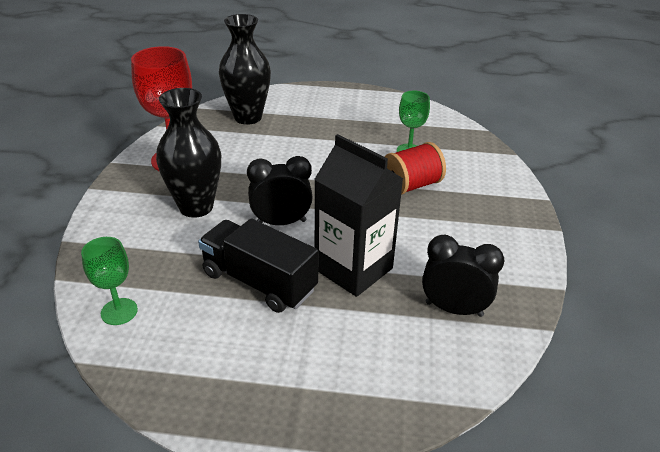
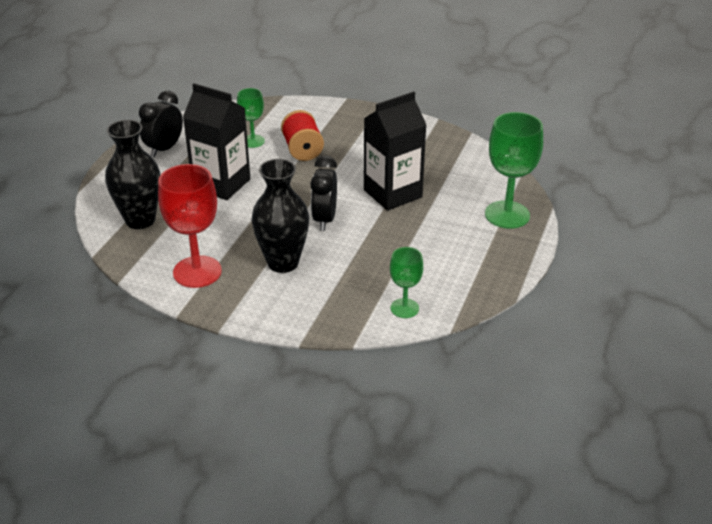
camera: 75 degrees left, 0 degrees up
(259, 282) = (392, 237): black truck -> none
(322, 147) = (221, 184): none -> black carton
(346, 397) = (507, 215): none -> green goblet
(454, 309) = (444, 161): black clock -> black clock (164, 149)

